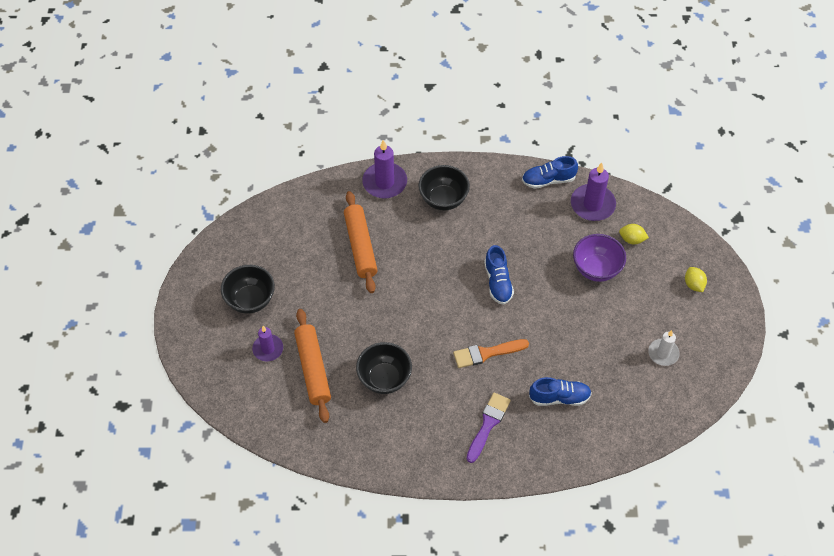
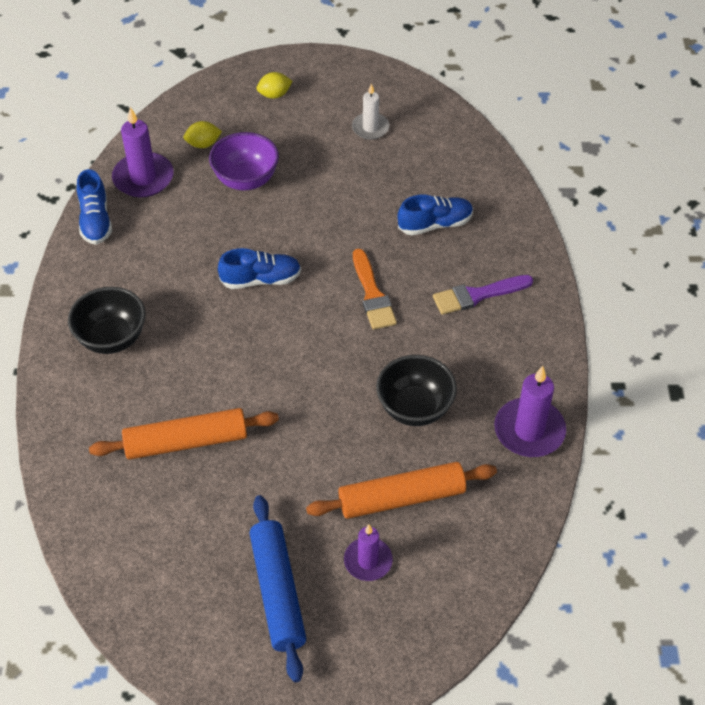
camera: 90 degrees left, 5 degrees down
(250, 300) = (277, 592): black bowl -> blue rolling pin
(384, 182) = (69, 412): purple candle -> purple candle (529, 430)
(488, 424) = (477, 295): purple brush -> purple brush turned 45 degrees counterclockwise
(559, 397) = (435, 224): blue shoe -> blue shoe turned 75 degrees clockwise
(632, 239) = (203, 144): yellow lemon -> yellow lemon turned 60 degrees clockwise

